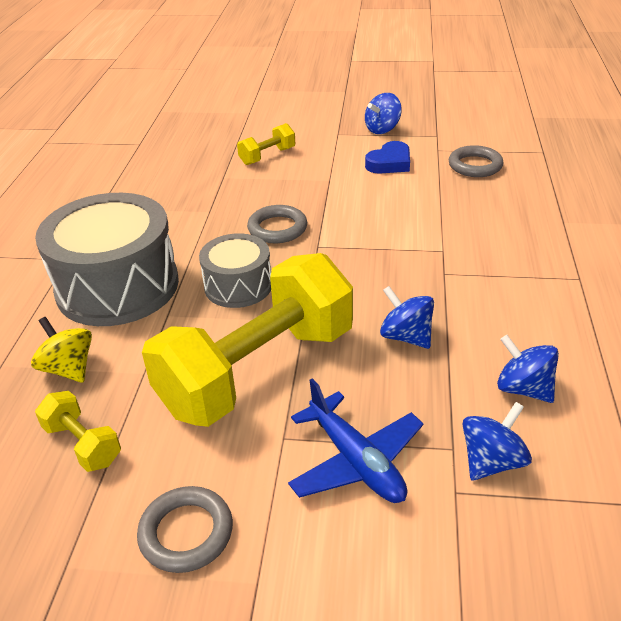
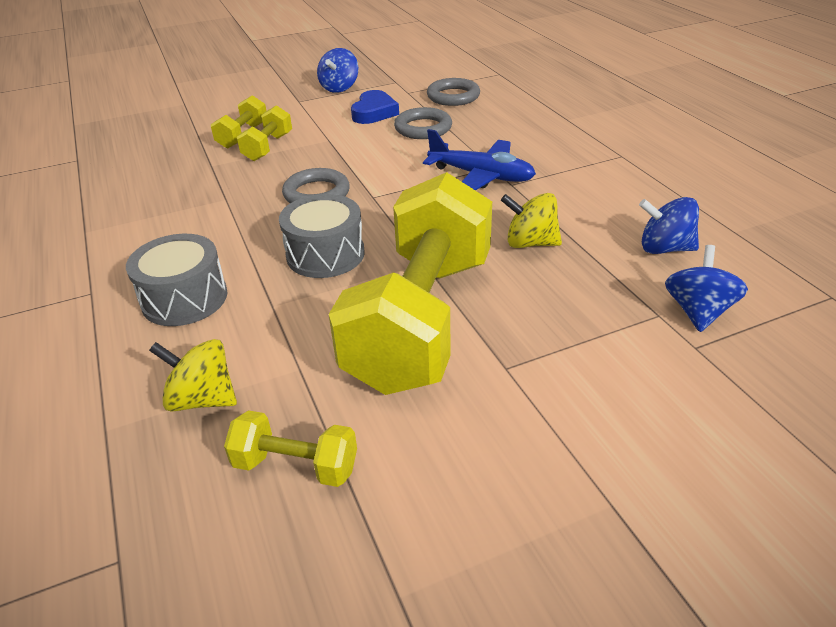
camera: 30 degrees left, 0 degrees up
(117, 286) = (184, 298): grey drum -> grey drum, size x0.56
(186, 533) = (498, 495): grey ring -> grey ring (423, 128)
(277, 173) = (268, 147): none -> yellow dumbbell
(356, 461) = (591, 358): blue plane -> blue plane (481, 176)
(406, 336) = (530, 243): blue spinning top -> yellow spinning top

